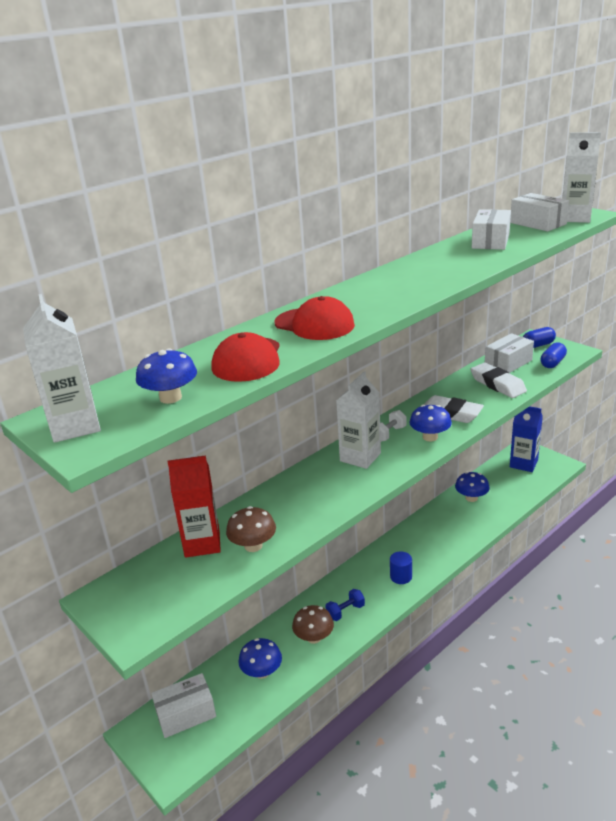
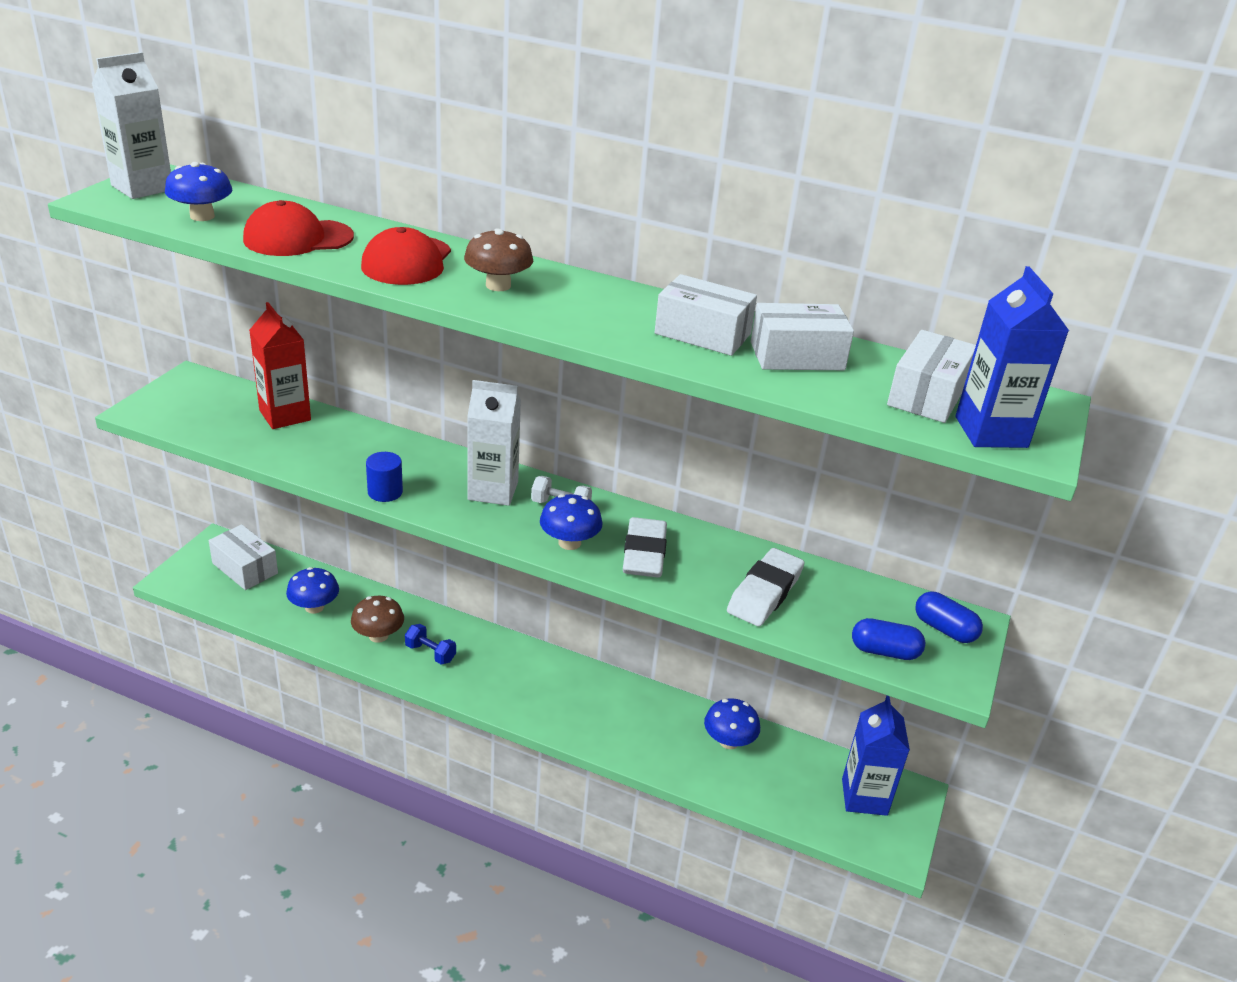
camera: 60 degrees right, 5 degrees up
(253, 546) = (288, 447): brown mushroom -> brown mushroom (498, 285)
(401, 576) = (514, 692): blue cylinder -> blue cylinder (385, 492)
(508, 363) = (849, 598): white box -> white box (702, 334)
(575, 218) = (991, 432): white carton -> blue carton

